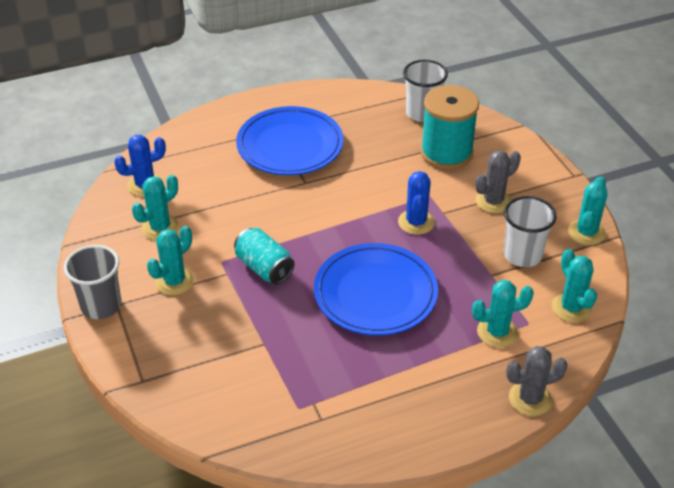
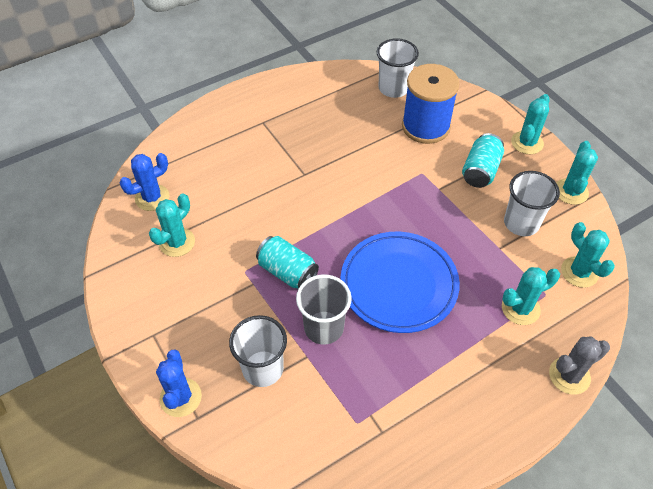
camera: 10 degrees left, 10 degrees up
(101, 305) = (137, 338): grey cup -> grey cup (324, 328)
(174, 281) = (204, 300): turquoise cactus -> turquoise cactus (527, 143)
(217, 348) = (263, 368): none -> white cup
(290, 146) = (281, 138): blue plate -> none
(416, 222) = (417, 202): blue cactus -> blue cactus (180, 397)
(446, 153) = (425, 126): turquoise spool -> blue spool
(493, 201) = (480, 171): grey cactus -> turquoise can

